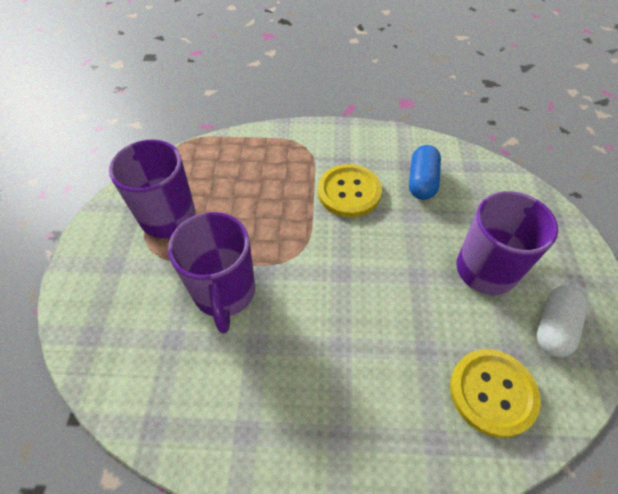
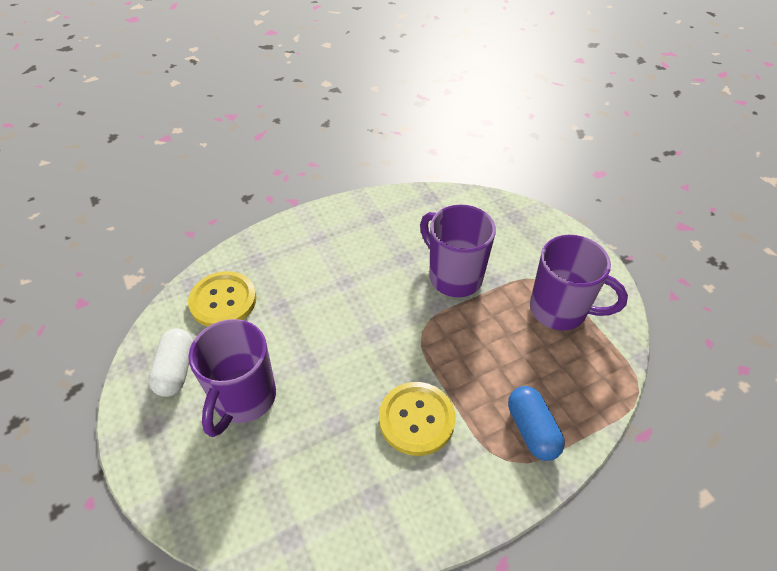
camera: 150 degrees right, 5 degrees down
(421, 181) = (344, 477): blue capsule -> blue capsule (532, 430)

